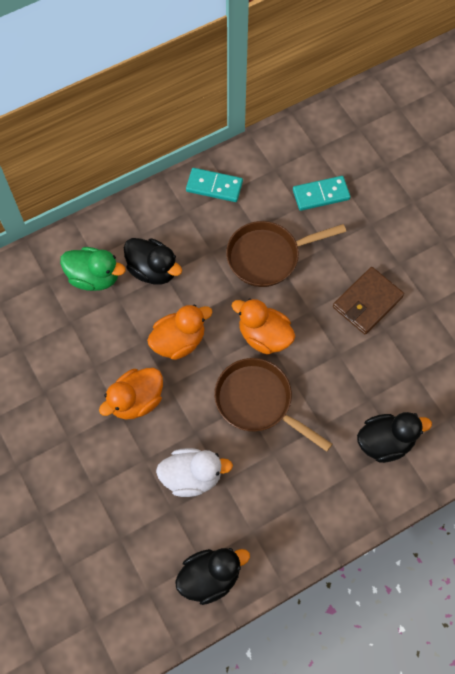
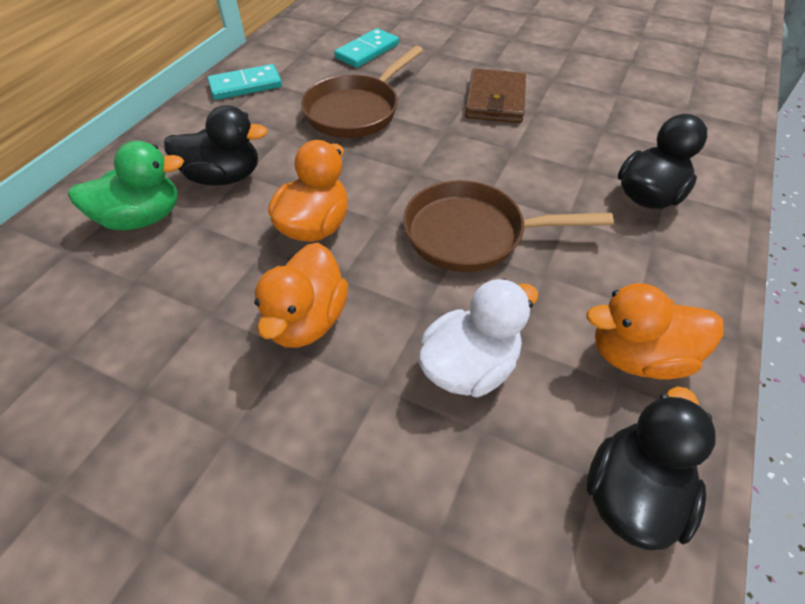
camera: 35 degrees left, 15 degrees down
(264, 336) = (417, 173): orange duck -> orange duck (638, 356)

